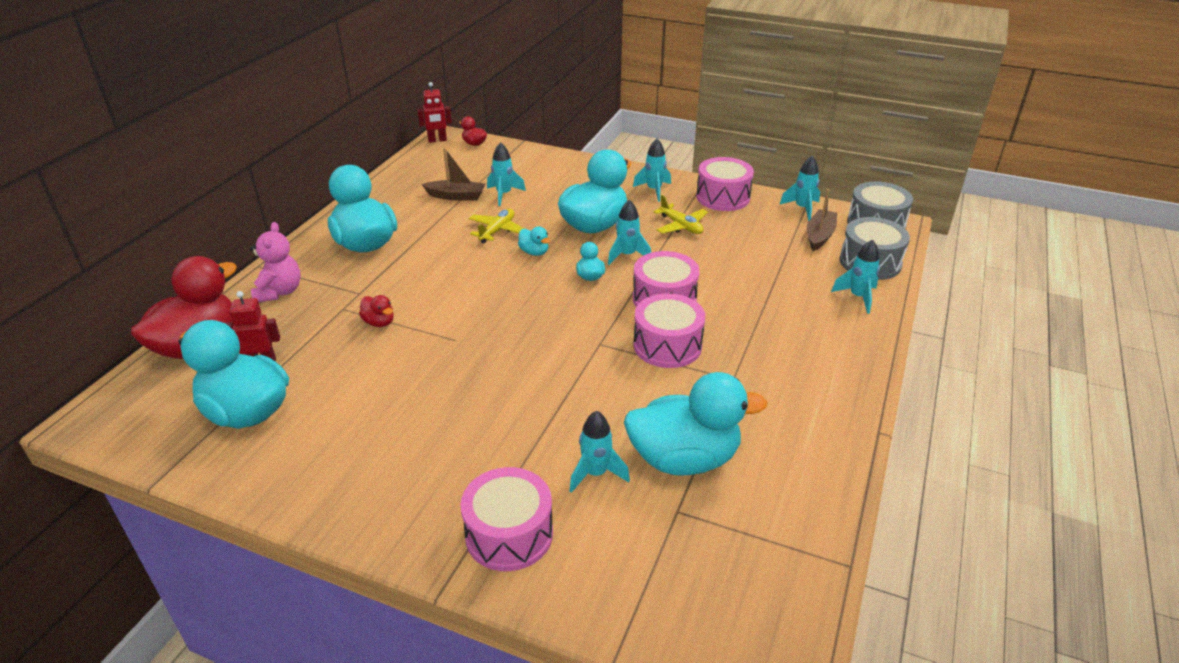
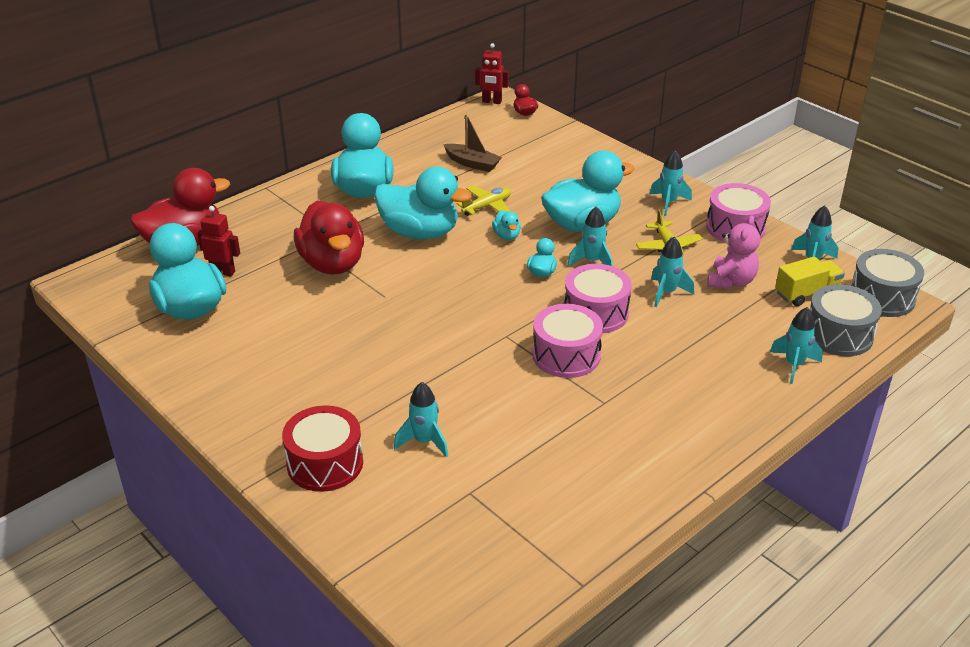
camera: 25 degrees right, 0 degrees up
(279, 292) = (269, 215): pink teddy bear -> pink teddy bear (731, 281)
(379, 322) = (332, 264): red duck -> red duck, size x2.37
(504, 194) = (517, 172): turquoise rocket -> turquoise rocket (667, 293)
(509, 534) = (325, 463): pink drum -> red drum
(684, 459) = (507, 454): turquoise duck -> turquoise duck (420, 233)
(819, 236) = (807, 293): brown boat -> yellow truck

